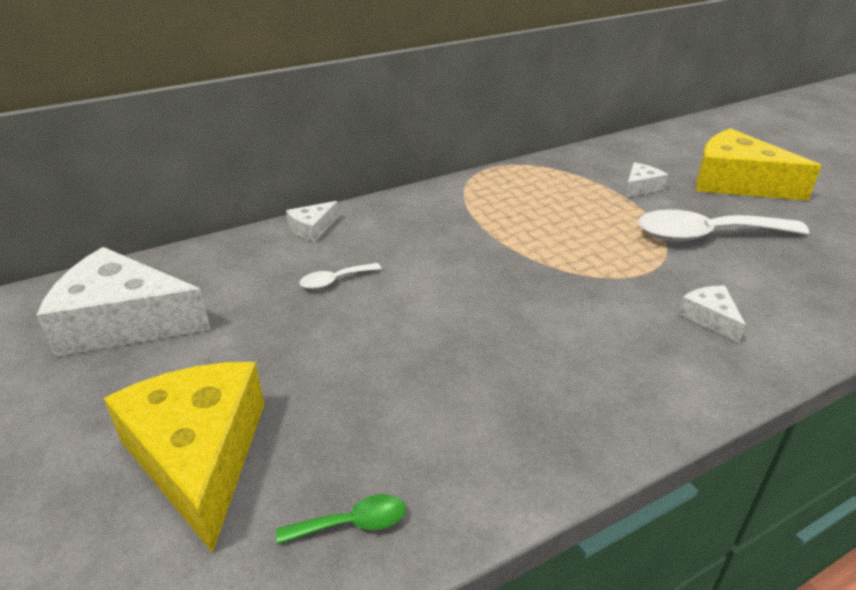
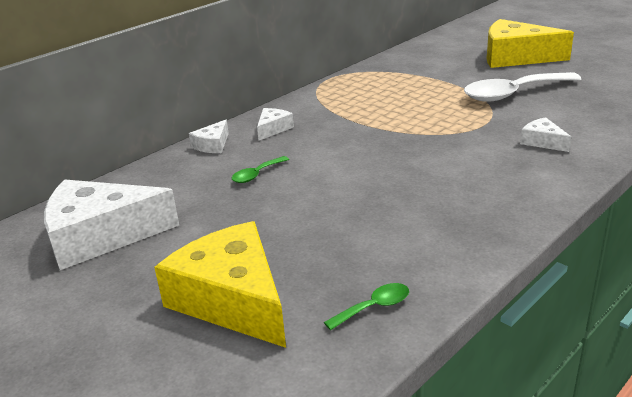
camera: 15 degrees left, 5 degrees down
(334, 281) = (257, 174): white spoon -> green spoon
(640, 187) = (450, 72): white cheese -> white cheese (273, 129)

